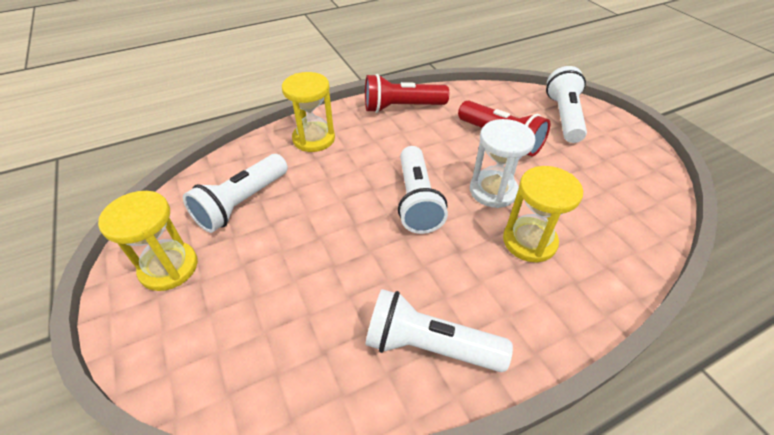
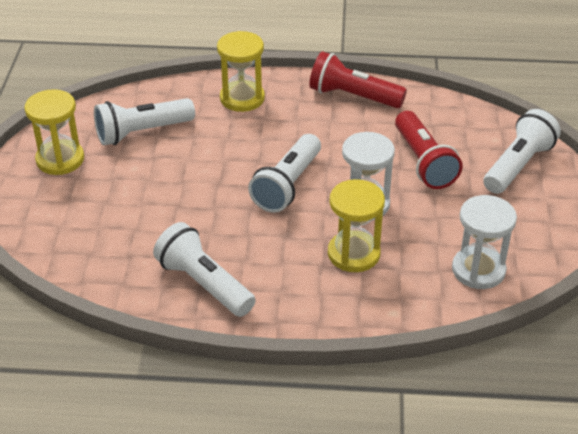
camera: 30 degrees right, 5 degrees down
(631, 211) = (478, 270): none -> white hourglass

